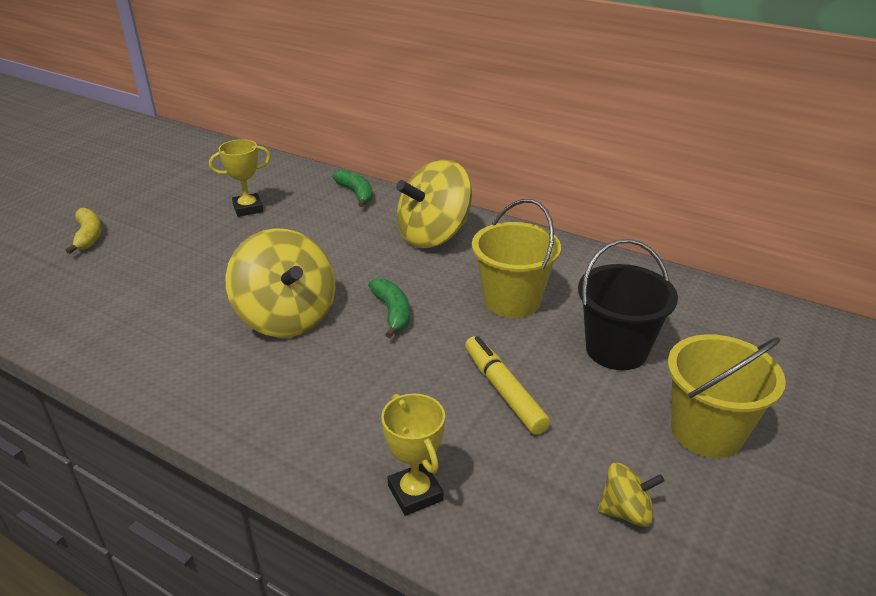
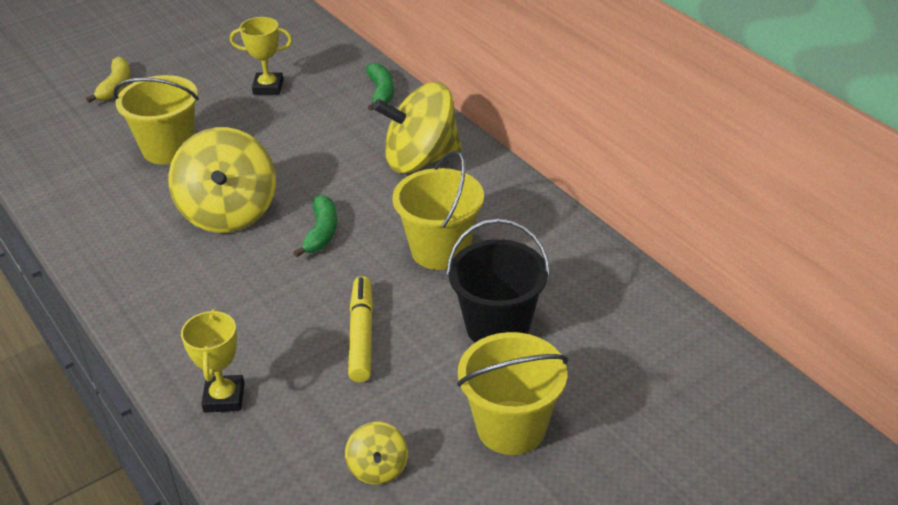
camera: 25 degrees right, 5 degrees up
(183, 277) = (168, 149): none -> yellow bucket
(626, 511) = (378, 468): yellow spinning top -> yellow spinning top turned 60 degrees clockwise

